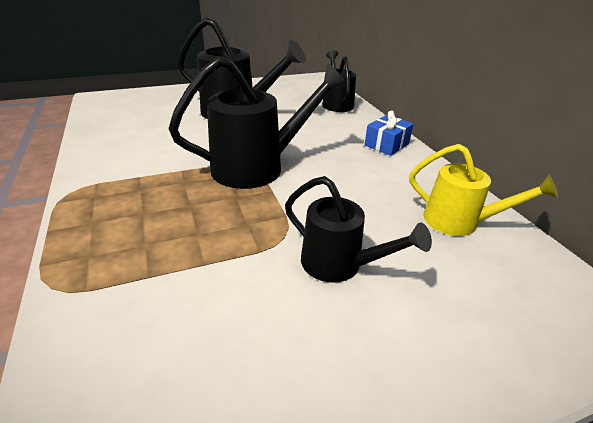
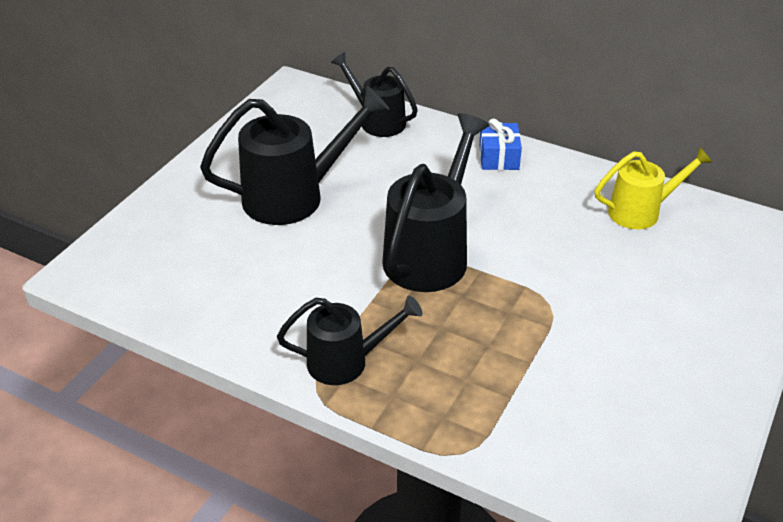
camera: 40 degrees left, 5 degrees up
(339, 265) = (612, 300): black watering can -> black watering can (347, 362)

